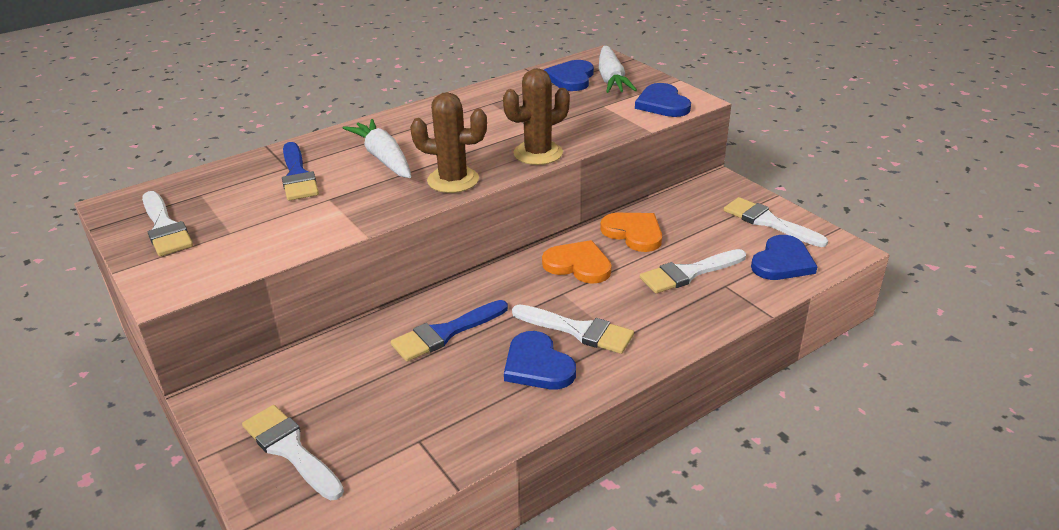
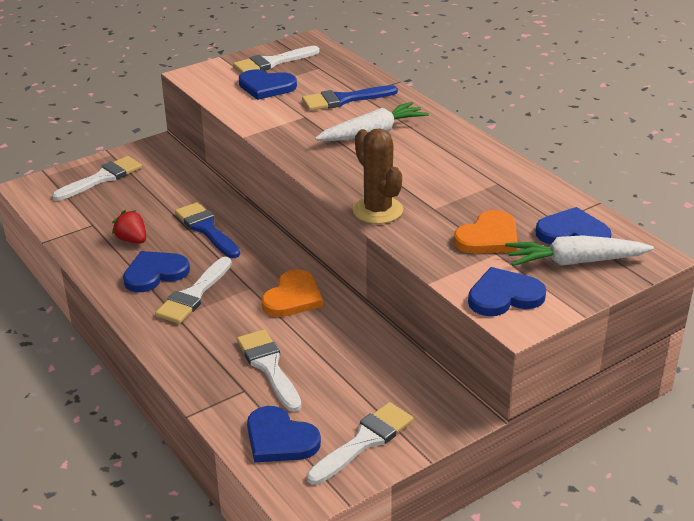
camera: 90 degrees right, 0 degrees up
(237, 228) = (266, 87): none -> blue heart
(453, 180) = (328, 168): brown cactus -> none
(463, 394) = (132, 240): none -> red strawberry
(633, 233) = (347, 335): orange heart -> orange heart (488, 237)

